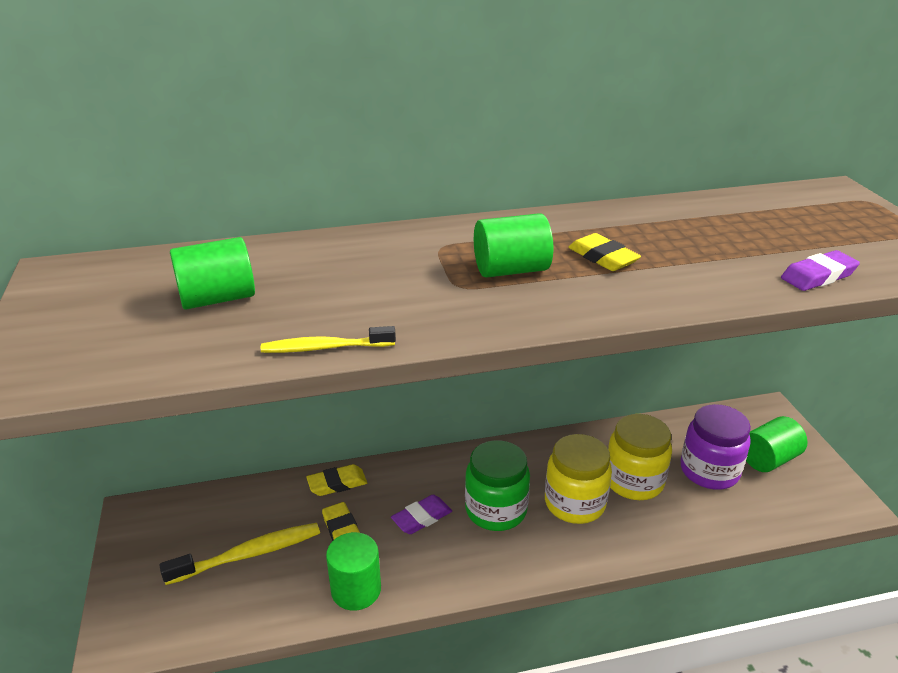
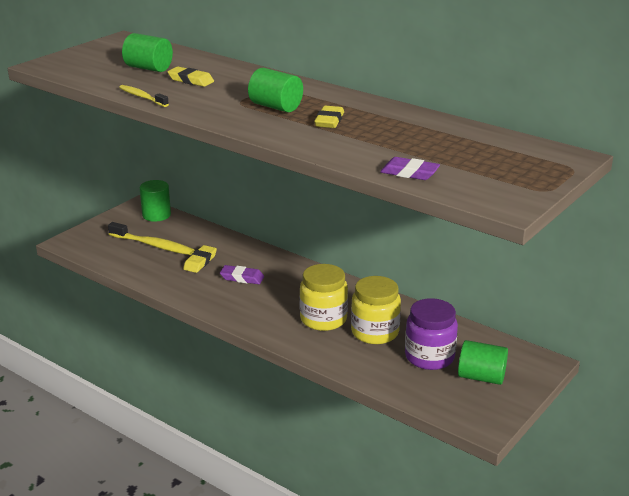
camera: 50 degrees right, 5 degrees down
(337, 483) = (232, 244): yellow eraser -> yellow eraser (191, 80)
(356, 590) = (168, 282): green cylinder -> green cylinder (156, 215)
(496, 510) = (280, 297): green jar -> none

